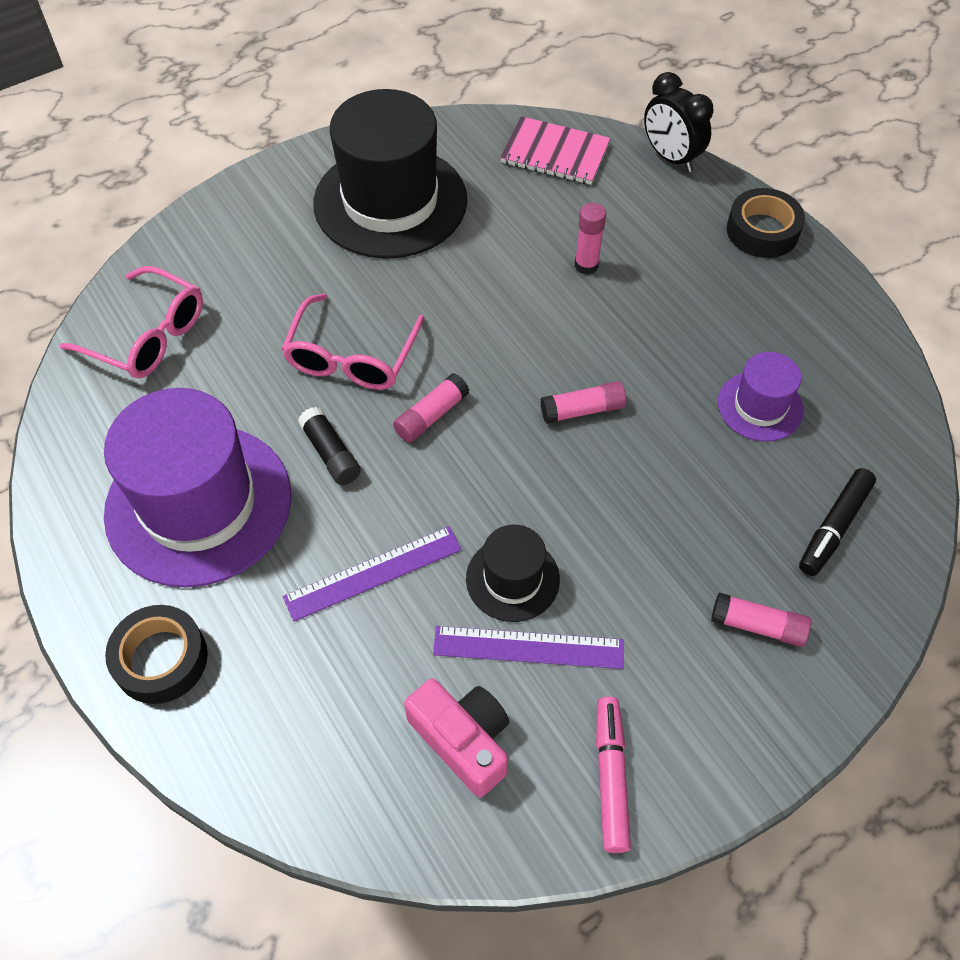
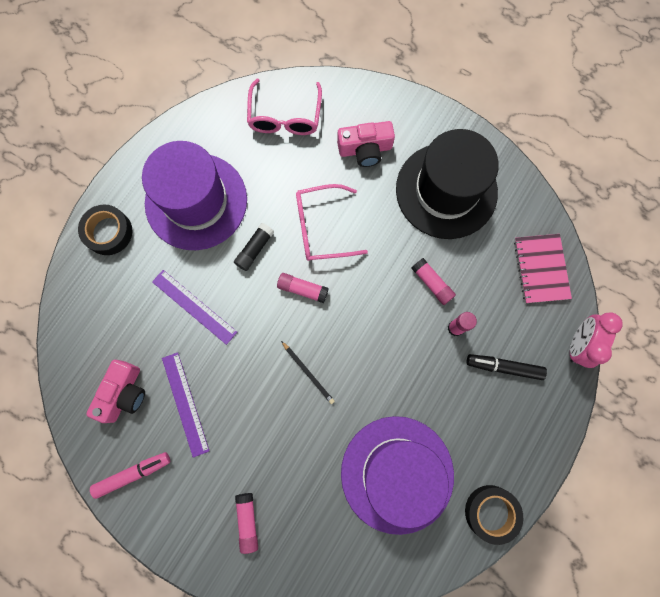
camera: 65 degrees right, 20 degrees up
(269, 263) = (365, 149): none -> pink camera
(512, 579) = (220, 378): black hat -> none
(563, 457) = (308, 373): none -> black pencil
(582, 410) = (345, 370): pink glue stick -> pink glue stick (432, 283)
(670, 158) = (578, 344): black clock -> pink clock
(760, 406) = (397, 474): purple hat -> purple hat, size x2.06
(762, 231) = (543, 428): black tape -> black tape (491, 512)
(834, 527) = (330, 545): black marker -> black marker (504, 367)

